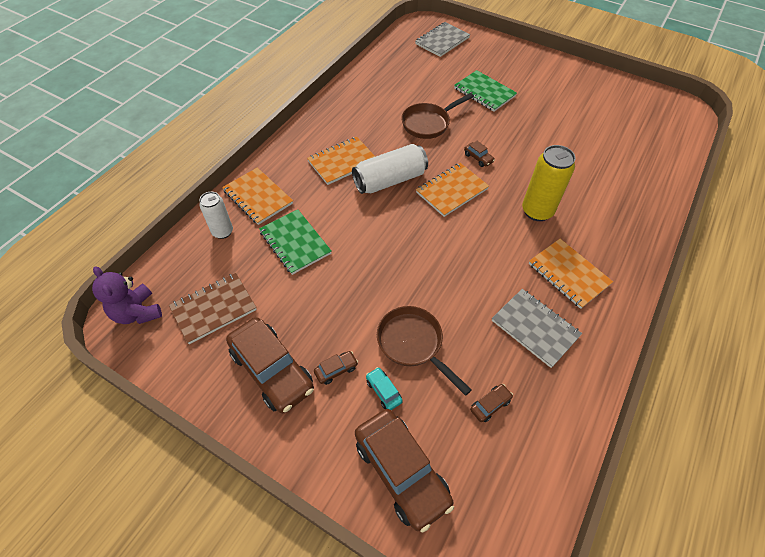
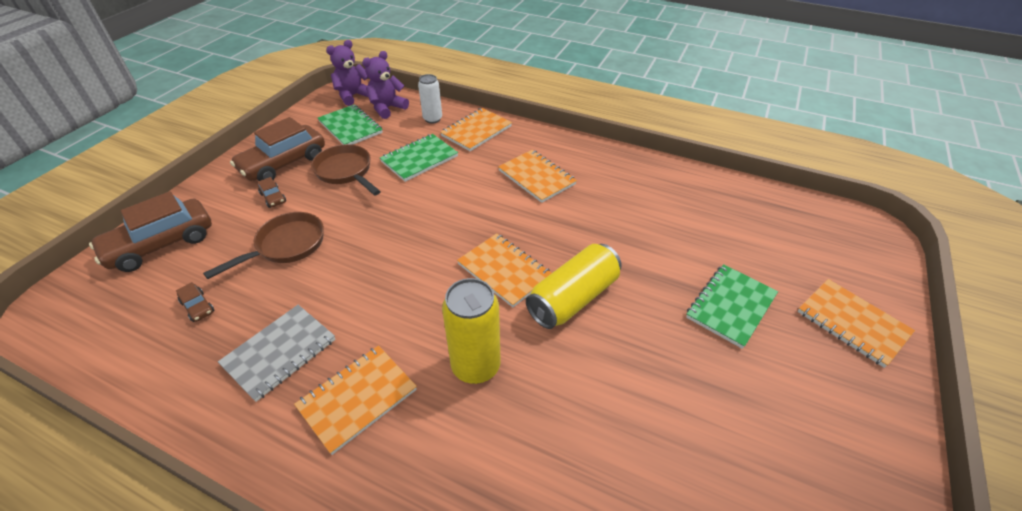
camera: 85 degrees right, 10 degrees down
(183, 274) = (387, 108): none -> purple teddy bear
(214, 309) = (350, 127): brown notebook -> green notebook
(383, 391) = (242, 228): turquoise car -> none
(390, 180) = (514, 215): white can -> none
(428, 123) = (629, 244): brown pan -> brown pan (346, 172)
(442, 41) = (839, 253): grey notebook -> none
(478, 158) = (573, 298): brown car -> yellow can
(495, 54) = (852, 323): none -> orange notebook

